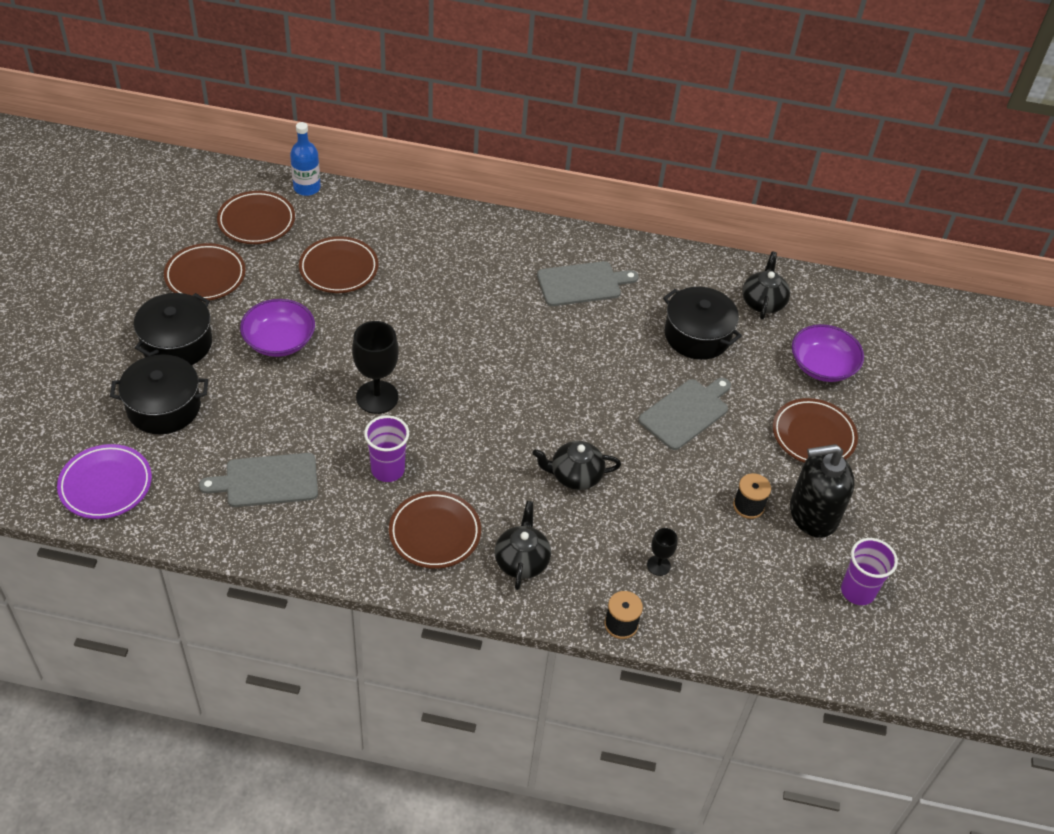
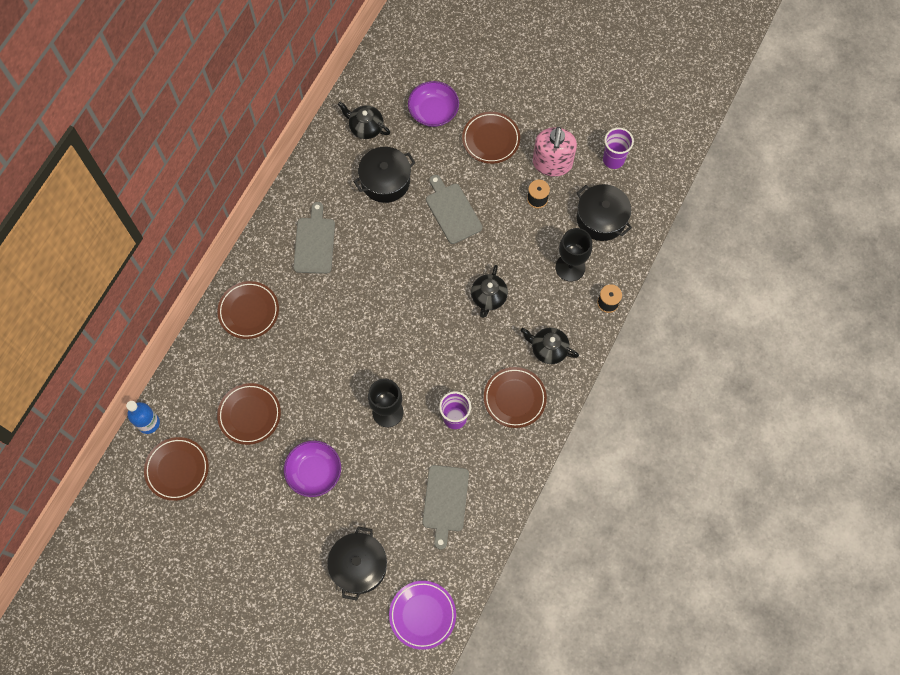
camera: 70 degrees left, 20 degrees up
(177, 343) = (297, 549): black pot -> black pot (601, 219)
(205, 276) = (229, 518): brown plate -> brown plate (249, 311)
(658, 565) = (570, 267): black goblet -> black goblet, size x1.93
(813, 514) = (552, 163): black soap dispenser -> pink soap dispenser

